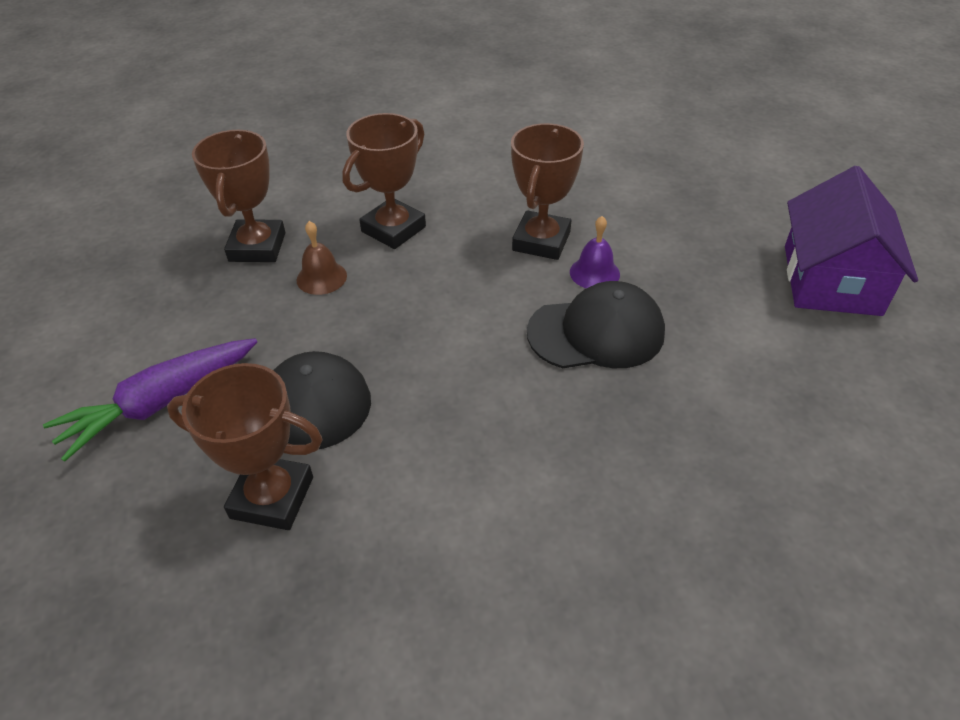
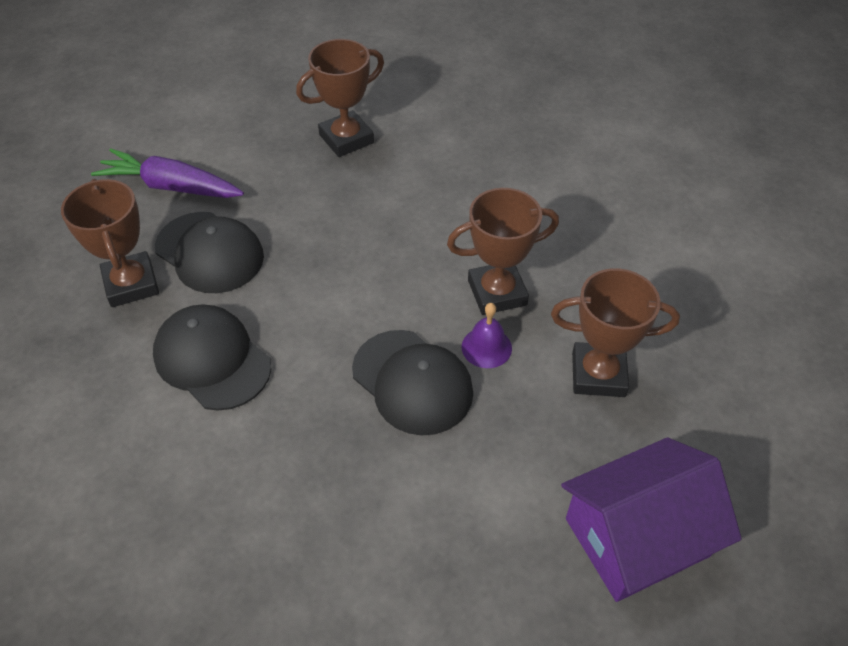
camera: 55 degrees right, 5 degrees up
(321, 277) = (343, 190): brown bell -> none
(393, 229) = (430, 197): brown trophy -> brown trophy (598, 374)
(449, 466) = (212, 360): none -> black cap

